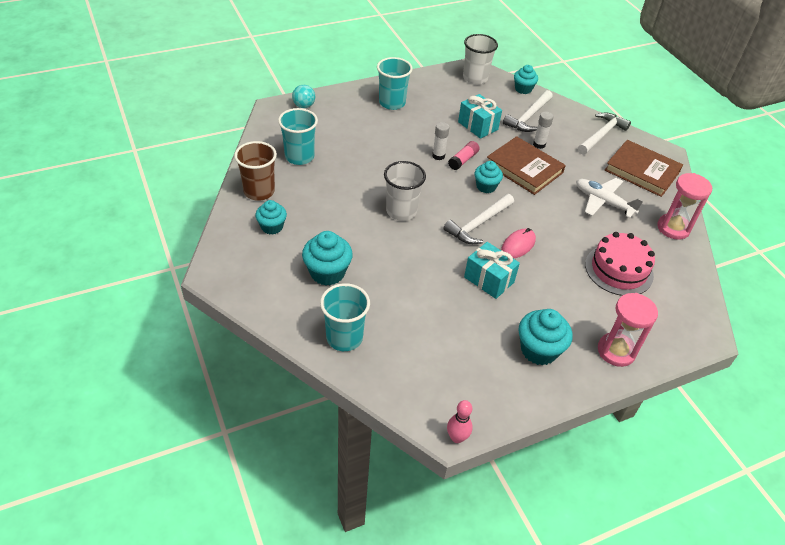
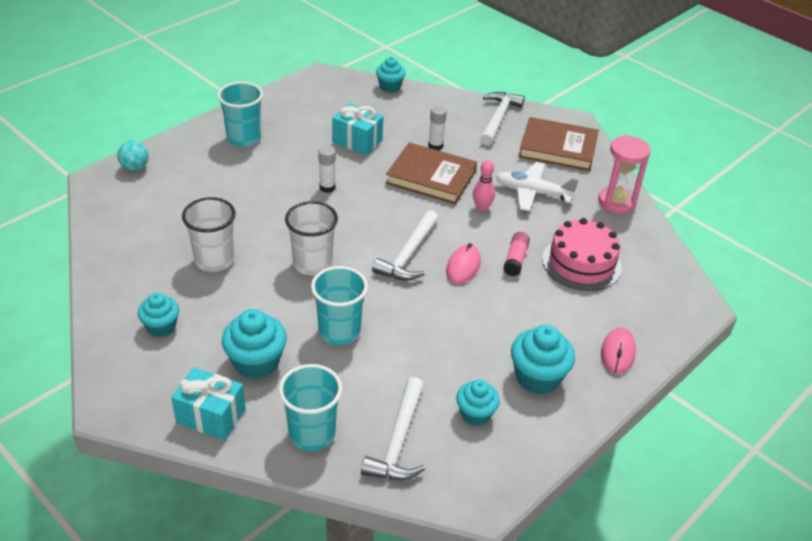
camera: 20 degrees left, 5 degrees down
(259, 191) = (124, 288): brown cup -> none
(299, 157) = (157, 231): turquoise cup -> turquoise cup (339, 331)
(457, 437) = (493, 506): pink bowling pin -> pink bowling pin (482, 208)
(463, 160) = (358, 185): pink glue stick -> pink glue stick (515, 259)
(475, 78) = (329, 86): white cup -> white cup (214, 260)
(486, 186) = (397, 209): turquoise cupcake -> turquoise cupcake (475, 414)
(489, 280) = (448, 315): turquoise gift -> turquoise gift (211, 416)
(528, 117) = (410, 117): white hammer -> white hammer (399, 441)
(616, 351) = (618, 353): pink hourglass -> pink mouse

